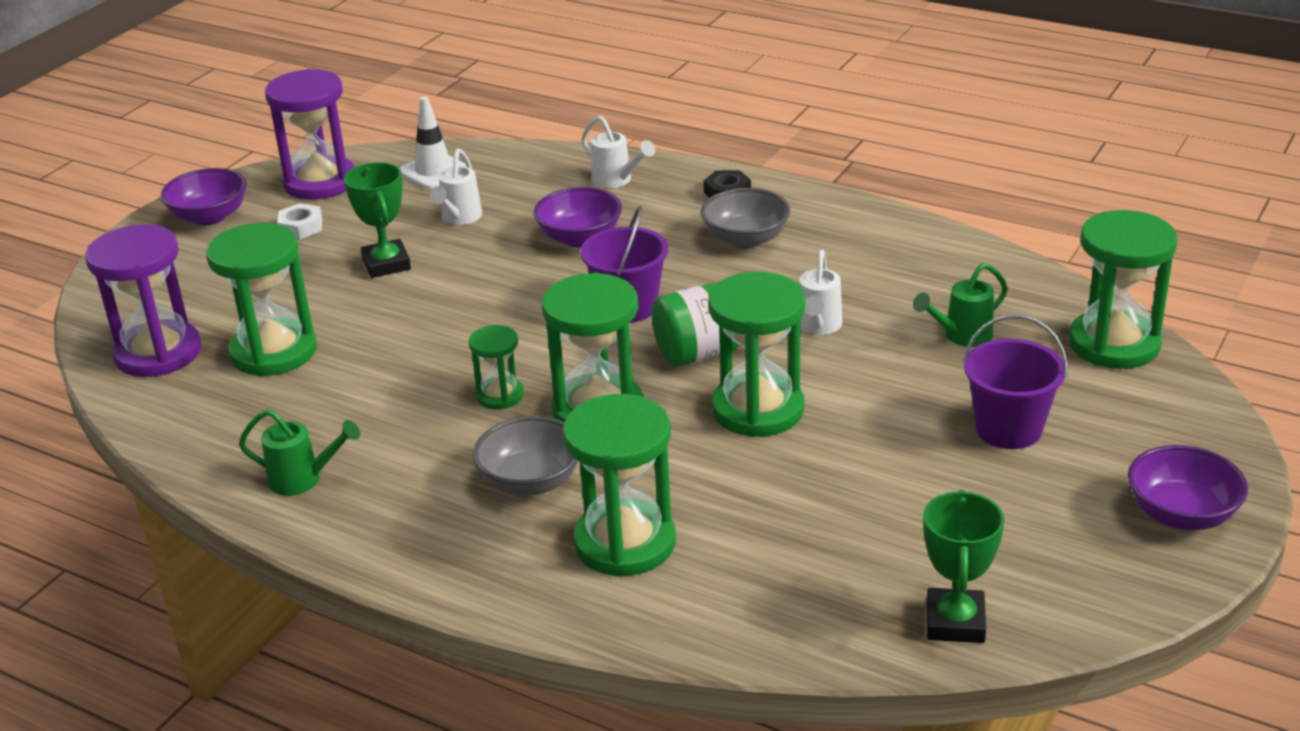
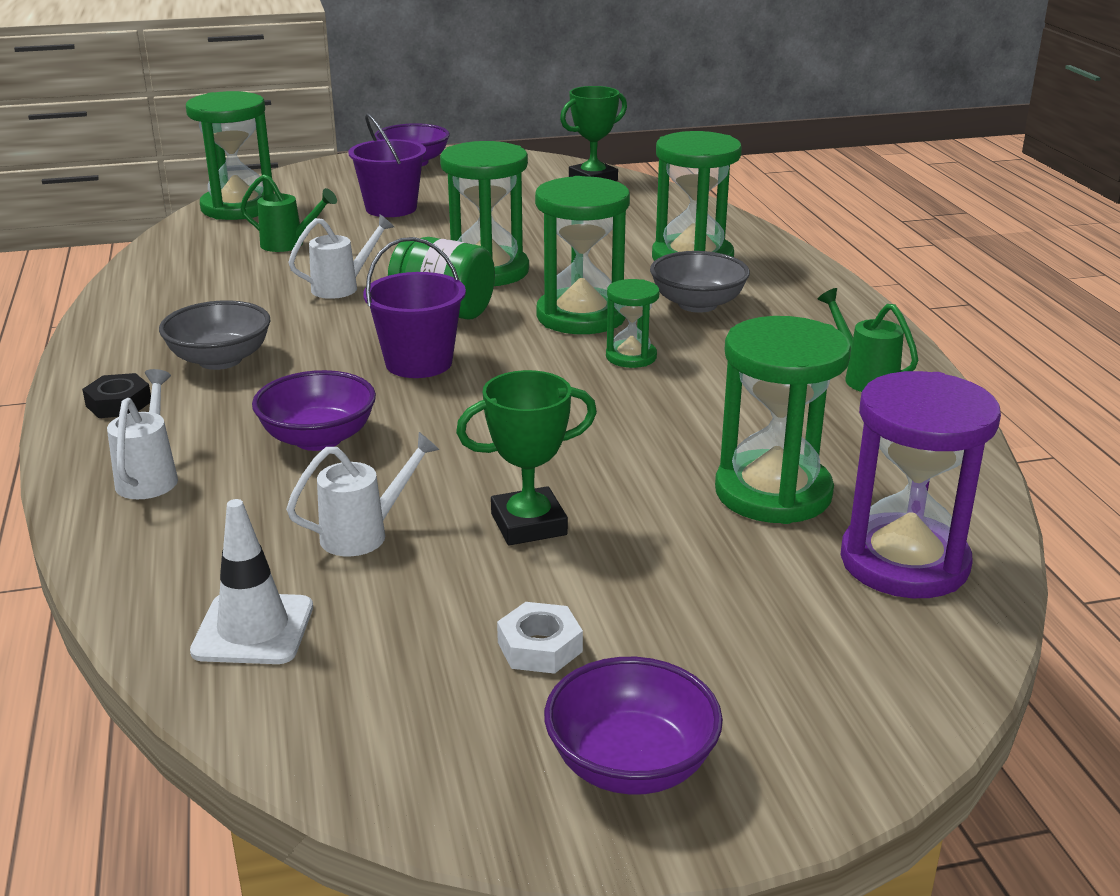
camera: 135 degrees left, 5 degrees down
(320, 182) = (400, 721): purple hourglass -> none
(386, 264) = (528, 524): green trophy -> green trophy turned 45 degrees clockwise

